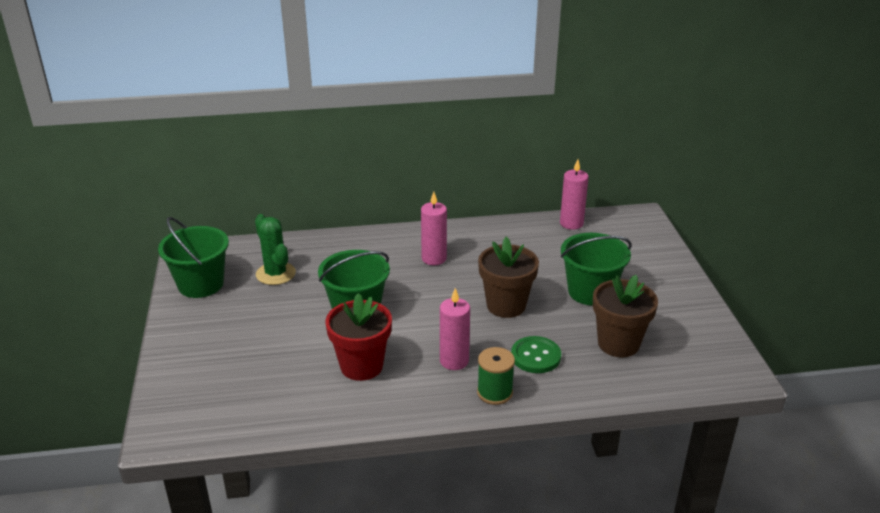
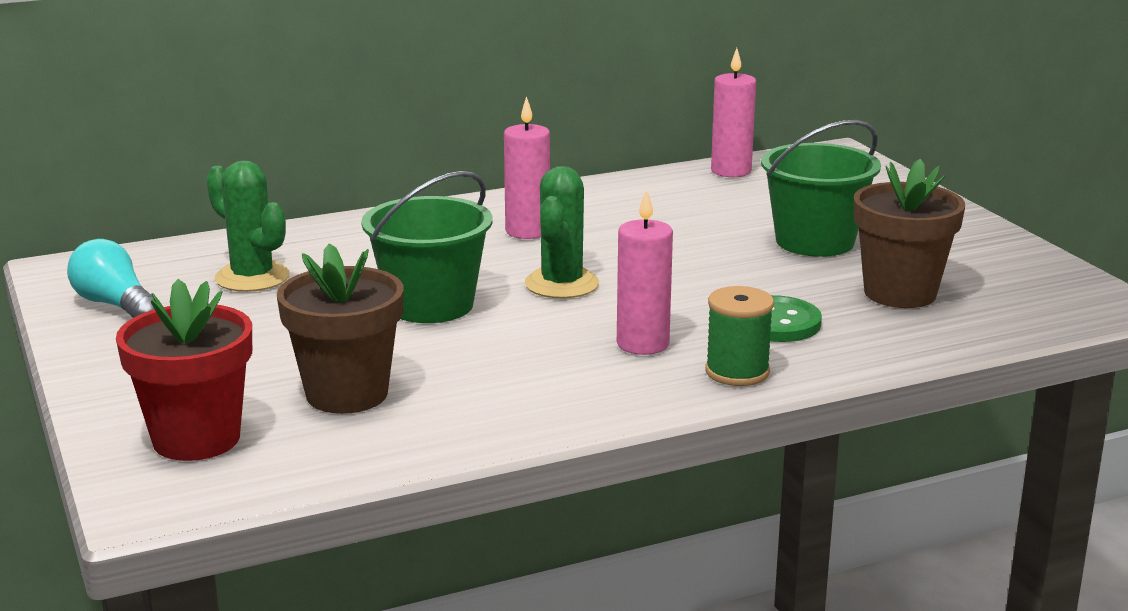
camera: 15 degrees left, 10 degrees down
(201, 284) = (115, 305): green bucket -> turquoise light bulb
(361, 366) = (483, 369): red flower pot -> red flower pot (196, 439)
(433, 305) = (561, 284): none -> green cactus
(506, 305) = (687, 271): brown flower pot -> brown flower pot (347, 394)

